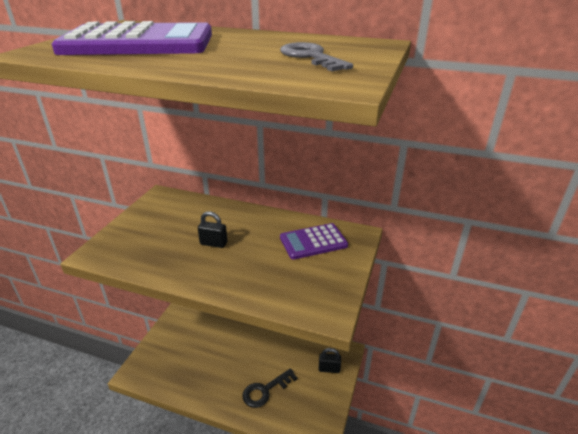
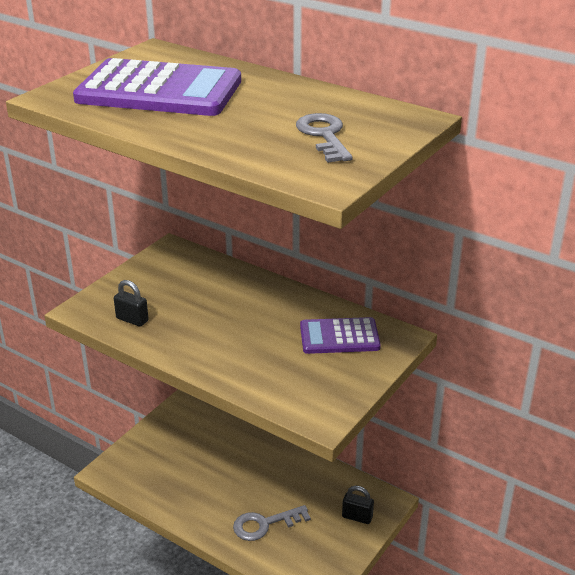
camera: 15 degrees right, 0 degrees up
(213, 243) = (218, 319): black padlock -> black padlock (132, 319)
(265, 390) = (265, 524): black key -> grey key

